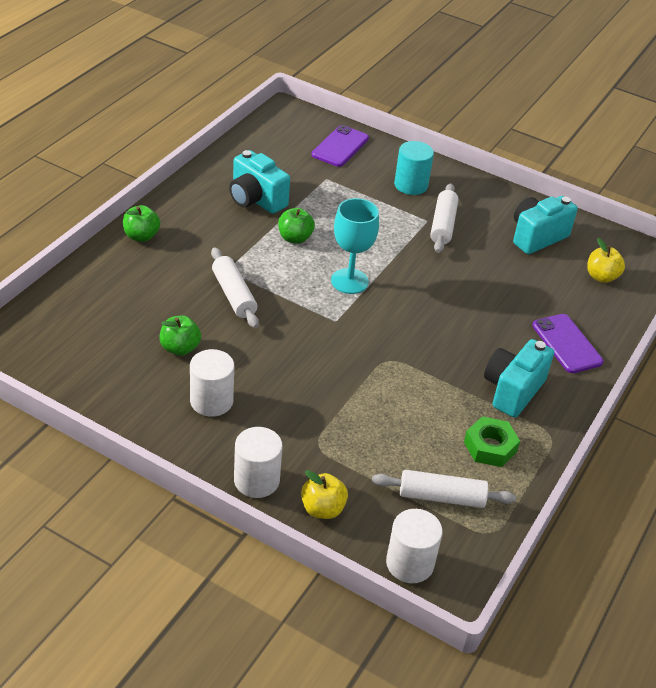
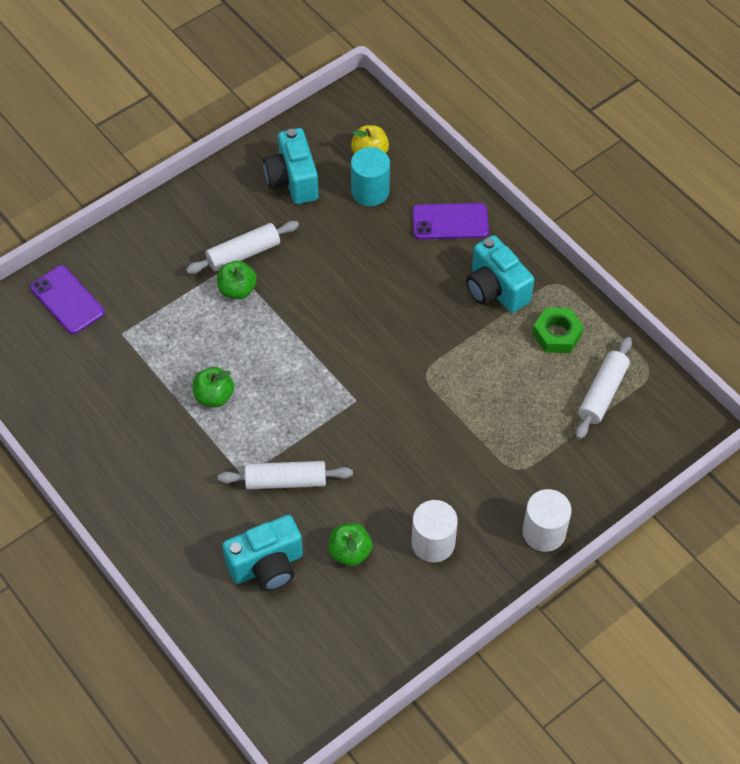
camera: 65 degrees left, 15 degrees up
(141, 236) = (155, 546): green apple -> green apple (237, 290)
(256, 200) = (133, 414): turquoise camera -> turquoise camera (267, 566)
(322, 509) = (591, 489): yellow apple -> none
(349, 281) = (301, 368): turquoise goblet -> none
(410, 563) = (665, 443): white cylinder -> none
(411, 185) = (165, 257): turquoise cylinder -> turquoise cylinder (370, 191)
(443, 225) = (243, 254): white rolling pin -> white rolling pin turned 60 degrees counterclockwise

